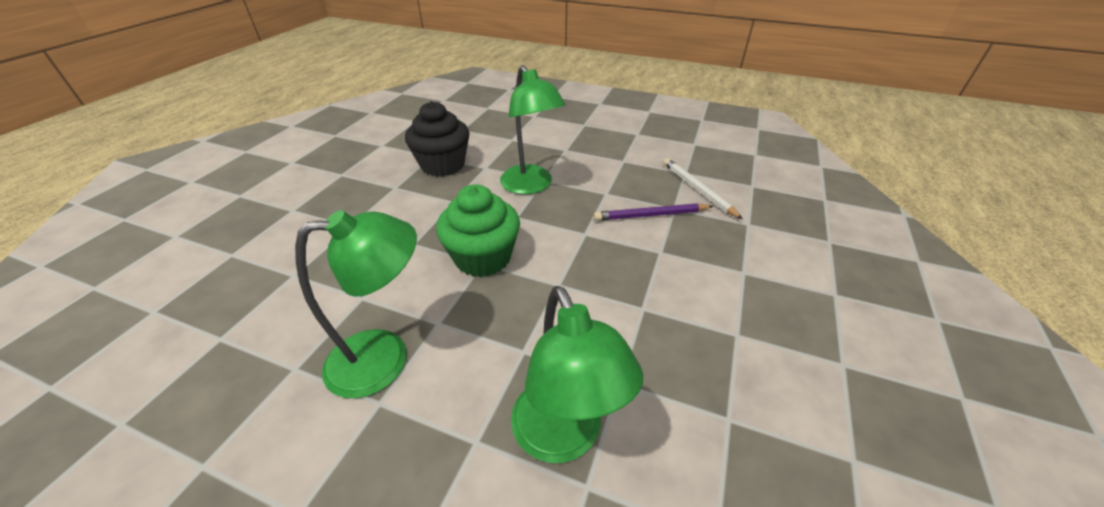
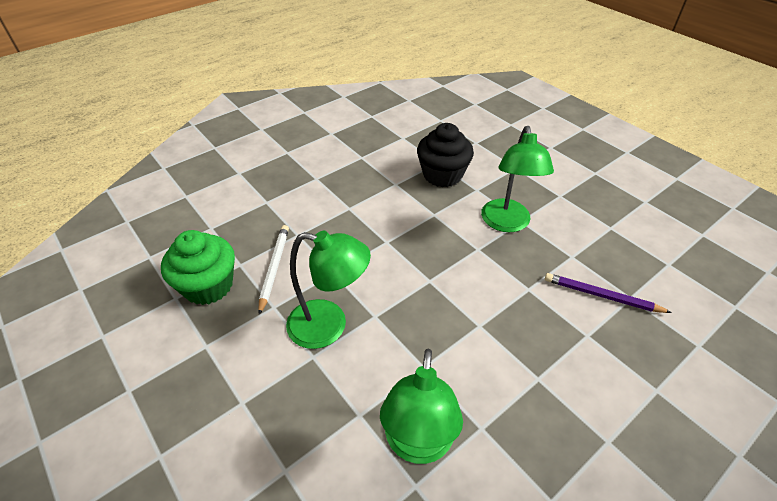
camera: 30 degrees right, 5 degrees up
(483, 257) = (432, 276): green cupcake -> green cupcake (208, 286)
(698, 189) = (669, 288): white pencil -> white pencil (274, 268)

